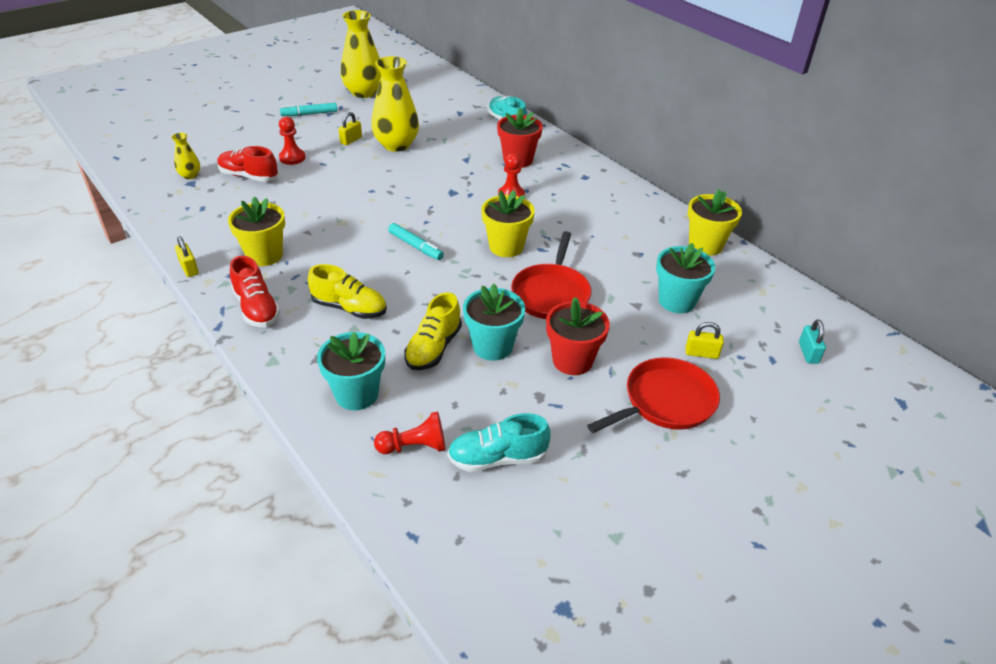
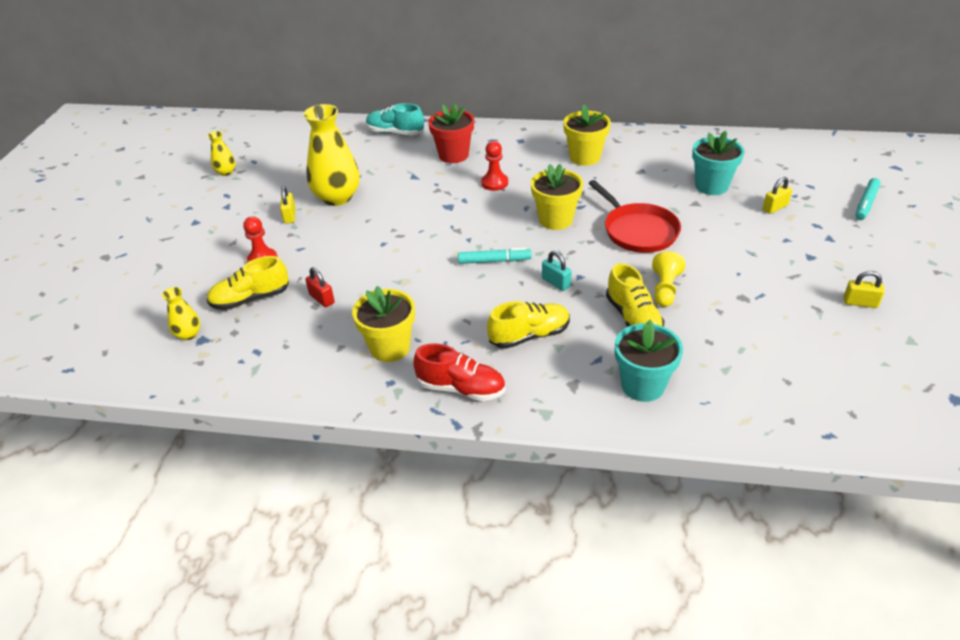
camera: 40 degrees left, 0 degrees up
(189, 268) = (344, 403): yellow padlock -> yellow padlock (860, 303)
(249, 176) = (251, 299): red shoe -> yellow shoe
(282, 201) = (322, 299): none -> red padlock
(309, 114) = (207, 217): turquoise marker -> turquoise marker (866, 204)
(364, 92) = (226, 172): yellow vase -> yellow vase, size x0.48
(414, 446) = (735, 385): red pawn -> none
(492, 346) = (665, 289): turquoise flower pot -> yellow pawn
(497, 458) = (788, 351): turquoise shoe -> none
(572, 360) = (722, 262): red flower pot -> none
(665, 401) = (806, 248): red pan -> none
(705, 245) = (667, 141): yellow flower pot -> yellow flower pot (585, 157)
(808, 353) = (819, 170): turquoise padlock -> turquoise padlock (556, 282)

